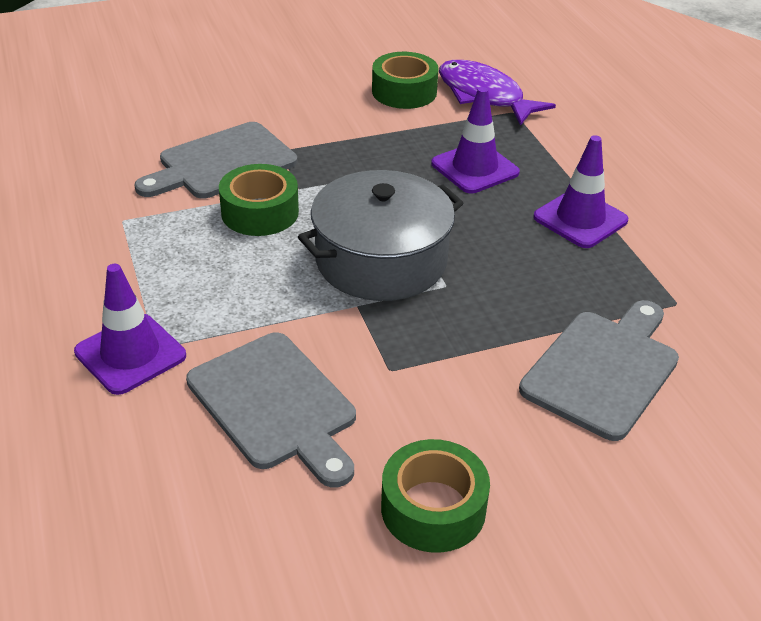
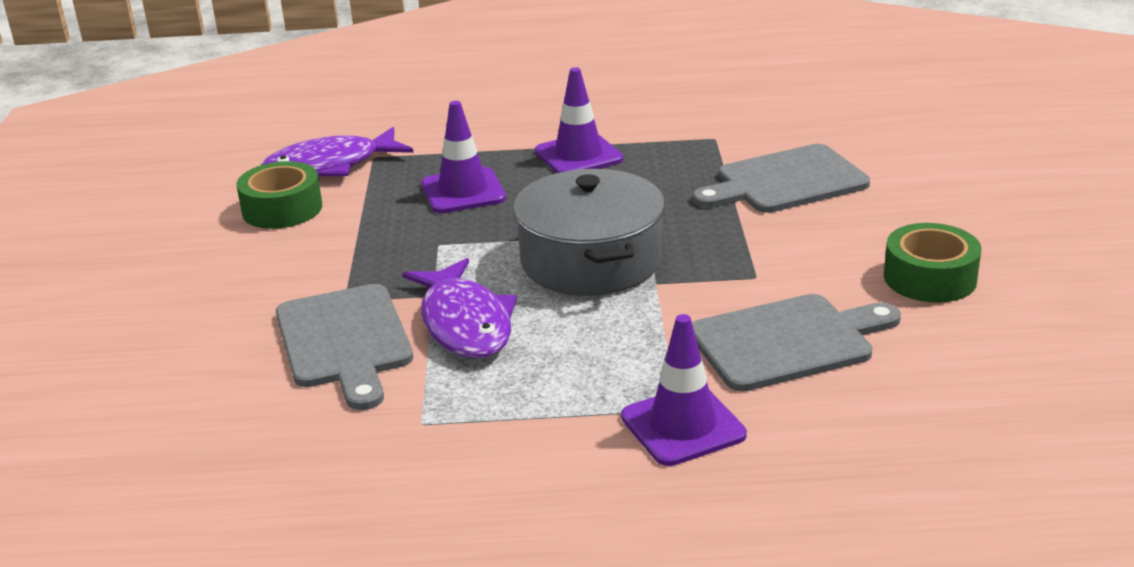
camera: 70 degrees left, 10 degrees down
(260, 212) = (465, 323): green tape -> purple fish
(603, 369) = (786, 181): grey cutting board -> grey cutting board turned 75 degrees counterclockwise

